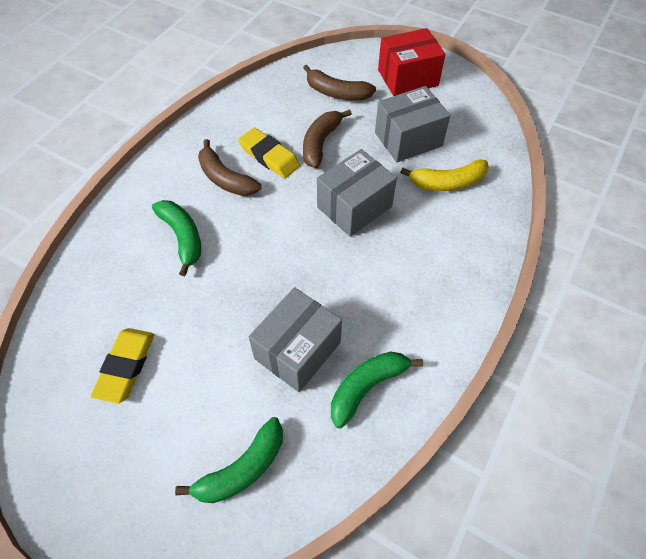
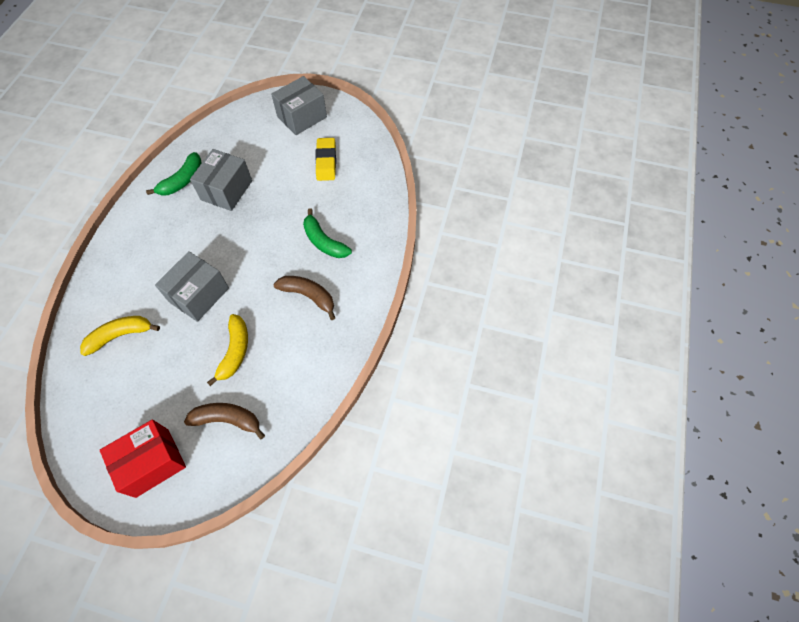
camera: 165 degrees right, 5 degrees up
(242, 469) = (246, 133): green banana -> none
(269, 156) = (278, 326): yellow eraser -> none
(321, 143) = (235, 351): brown banana -> yellow banana
(408, 139) = (153, 375): grey box -> grey box (302, 117)

